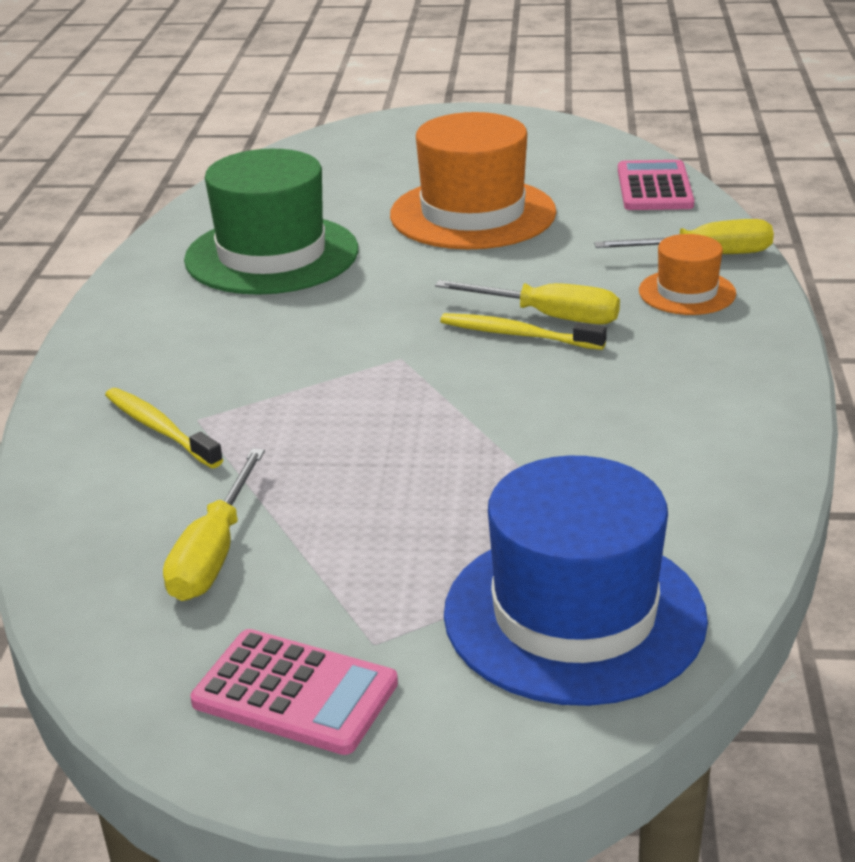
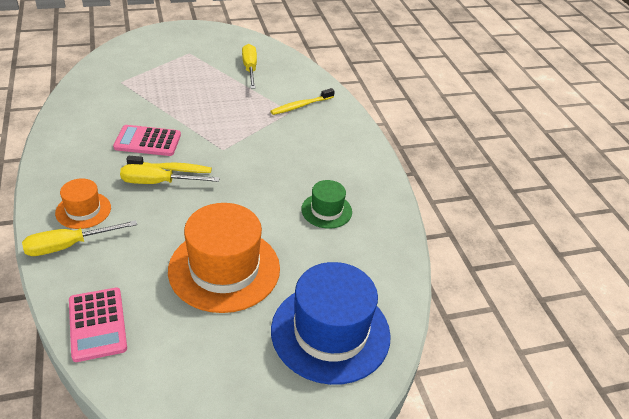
camera: 155 degrees right, 10 degrees up
(160, 429) = (301, 106): yellow toothbrush -> yellow toothbrush turned 120 degrees clockwise
(272, 255) = (326, 210): green hat -> green hat, size x0.51
(295, 693) = (205, 41): pink calculator -> pink calculator (148, 141)
(574, 615) = (132, 64): blue hat -> blue hat (330, 332)

